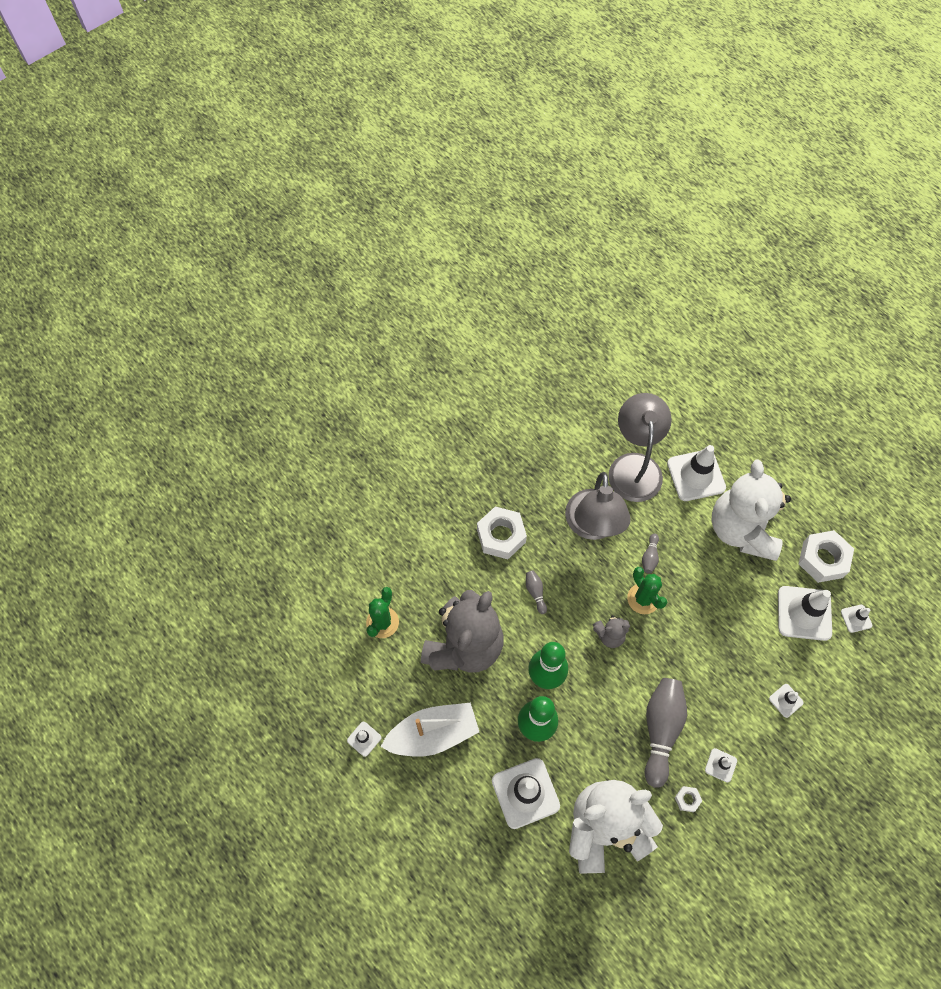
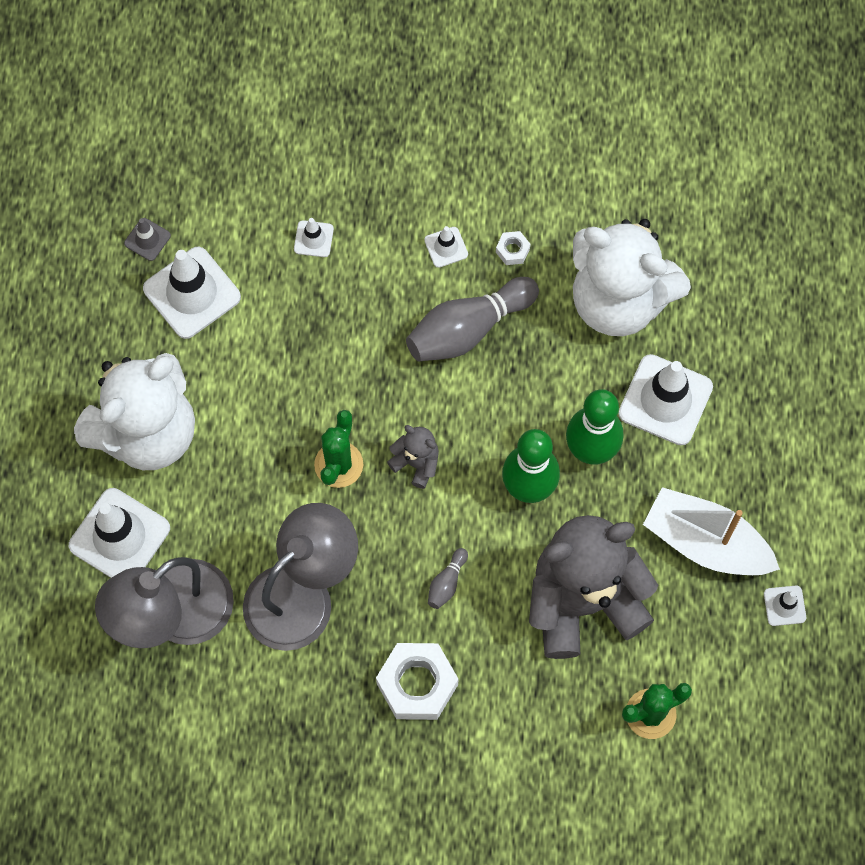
camera: 135 degrees left, 5 degrees up
(649, 557) = (279, 500): grey bowling pin -> none
(822, 559) = (103, 321): white nut -> none
(856, 618) = (147, 239): white traffic cone -> grey traffic cone

